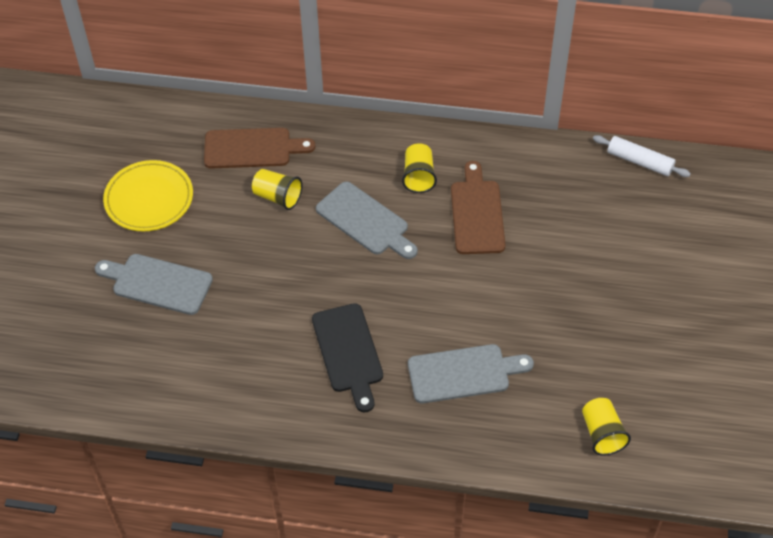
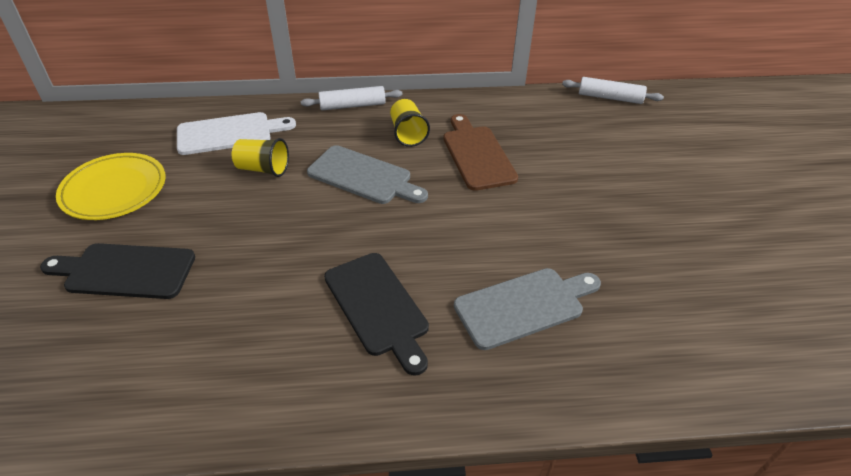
camera: 15 degrees left, 10 degrees down
(158, 283) = (125, 271): grey cutting board -> black cutting board
(252, 148) = (229, 133): brown cutting board -> white cutting board
(374, 131) = (352, 105): none -> white rolling pin
(602, 434) = (715, 344): yellow cup -> none

